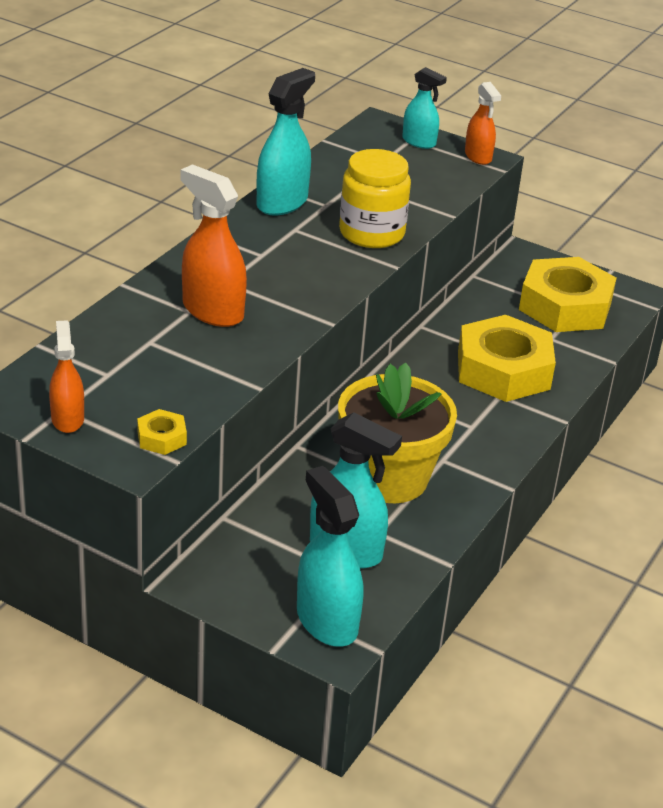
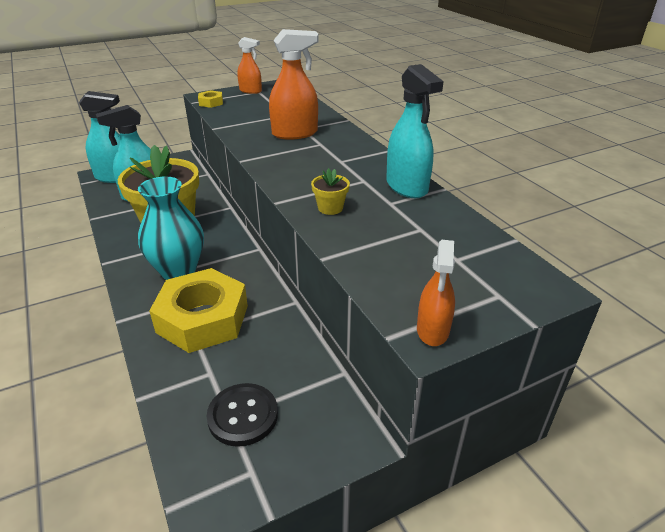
camera: 125 degrees right, 0 degrees up
(372, 233) = (330, 208): yellow jar -> yellow flower pot
(419, 142) = (489, 299): turquoise spray bottle -> none
(460, 421) = (178, 271): none -> turquoise vase
(478, 157) = (432, 330): orange spray bottle -> orange spray bottle turned 90 degrees counterclockwise
(565, 306) = (243, 416): yellow nut -> black button

